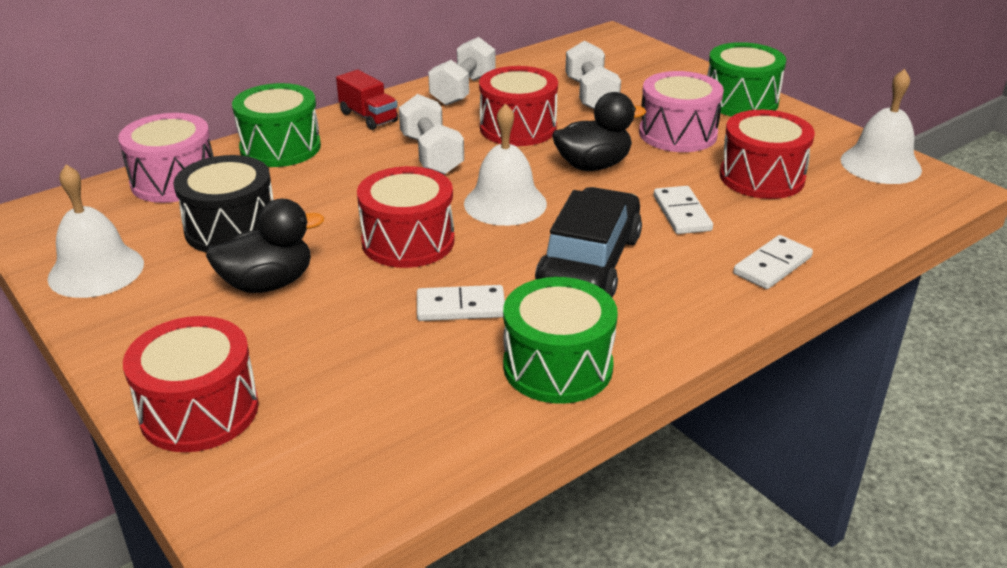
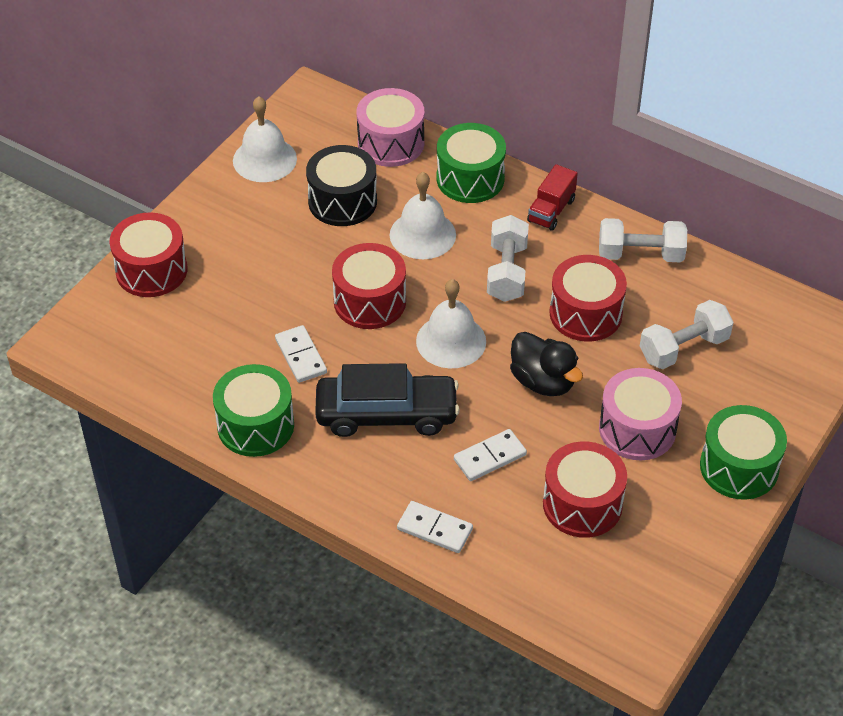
camera: 70 degrees right, 15 degrees up
(268, 283) = (286, 248): black duck -> none
(431, 154) = (507, 272): white dumbbell -> white dumbbell turned 45 degrees counterclockwise
(880, 164) = (657, 594): white bell -> white bell (422, 234)

